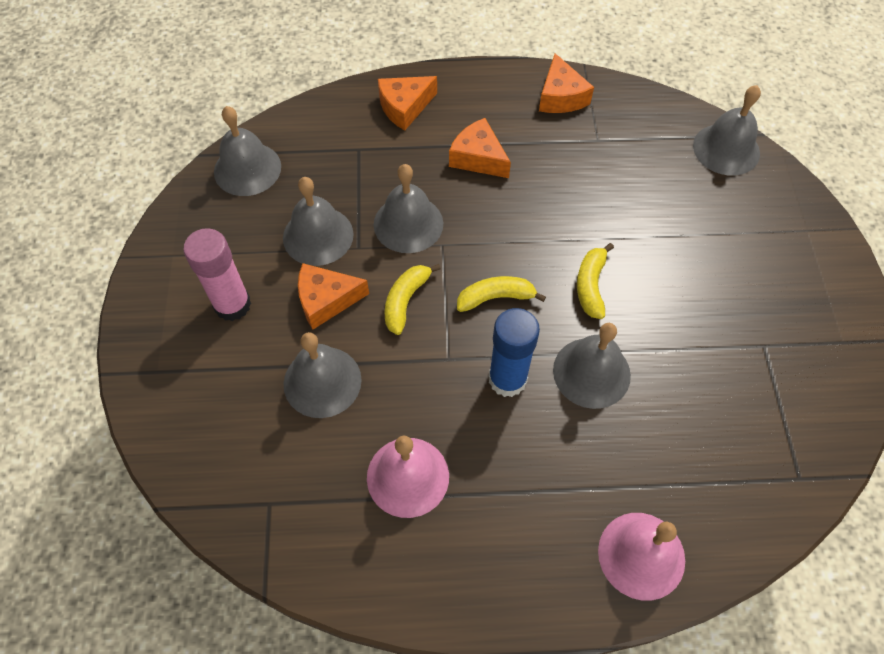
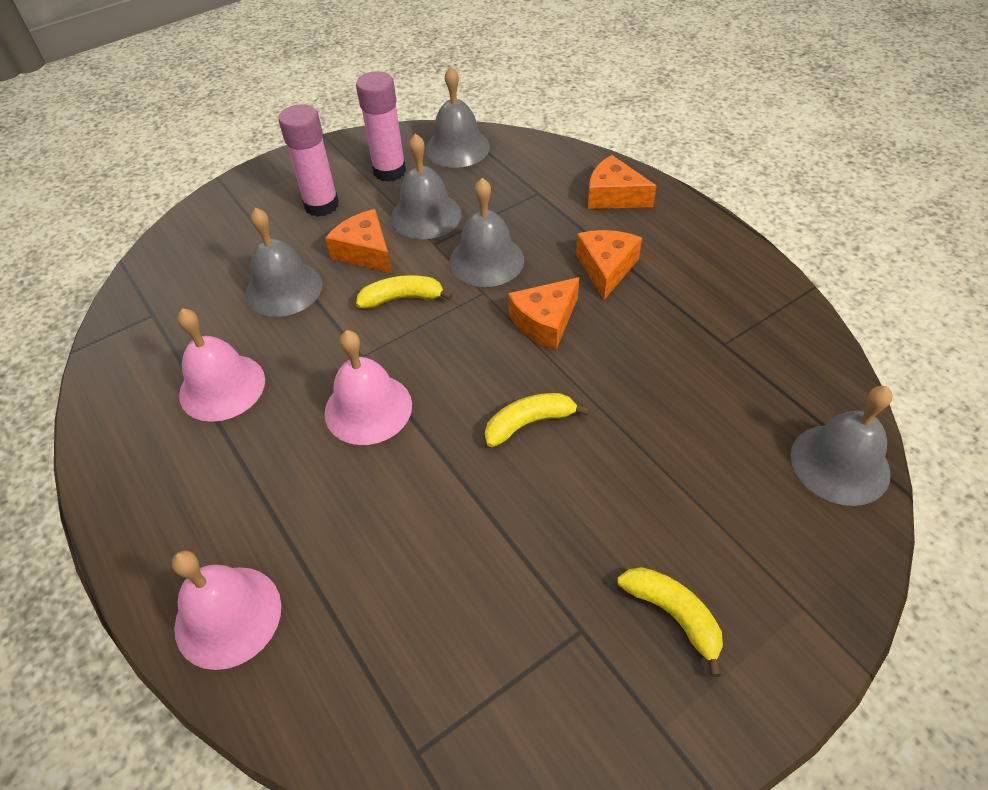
camera: 60 degrees right, 10 degrees down
(232, 232) = (389, 171): none -> pink glue stick
(495, 298) = (454, 356): yellow banana -> yellow banana (673, 615)
(507, 379) = (368, 408): blue glue stick -> pink bell
(561, 96) = (748, 289): orange cheese -> orange cheese (545, 322)
(591, 372) = (422, 472): grey bell -> none

